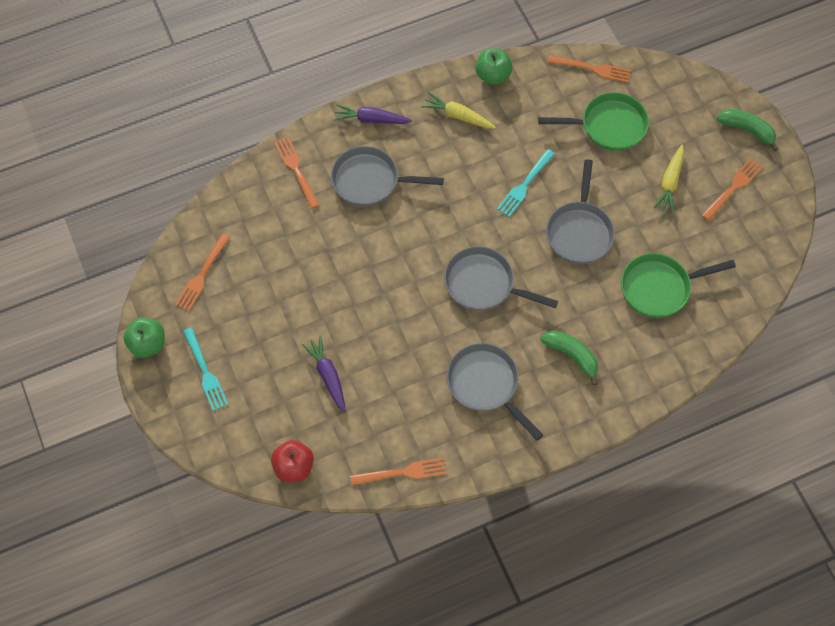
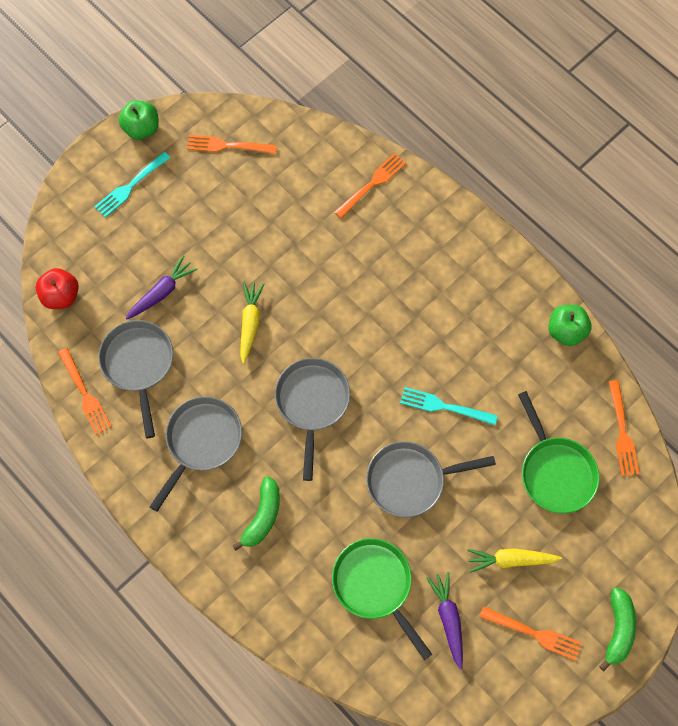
camera: 70 degrees right, 5 degrees up
(370, 181) = (387, 255): grey pan -> grey pan (139, 364)
(371, 119) = (459, 231): purple carrot -> purple carrot (448, 619)
(458, 116) = (500, 313): yellow carrot -> yellow carrot (250, 323)

